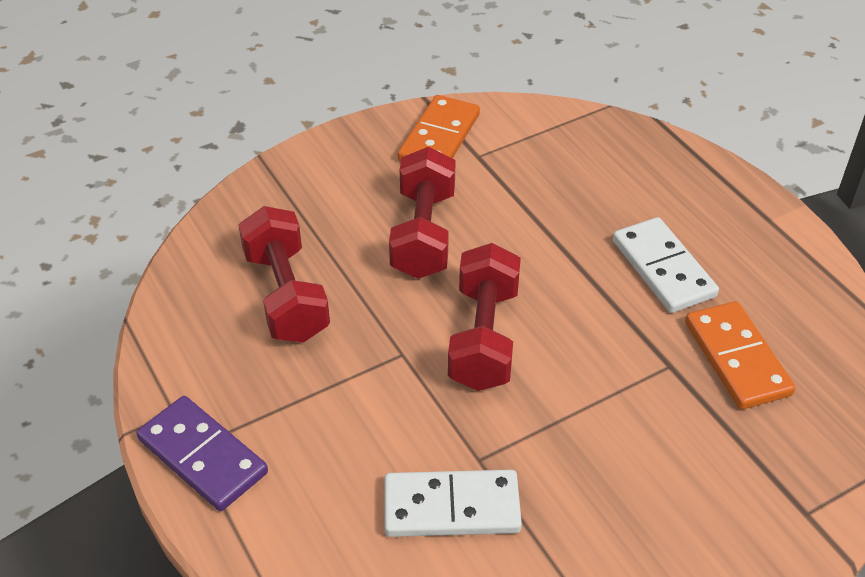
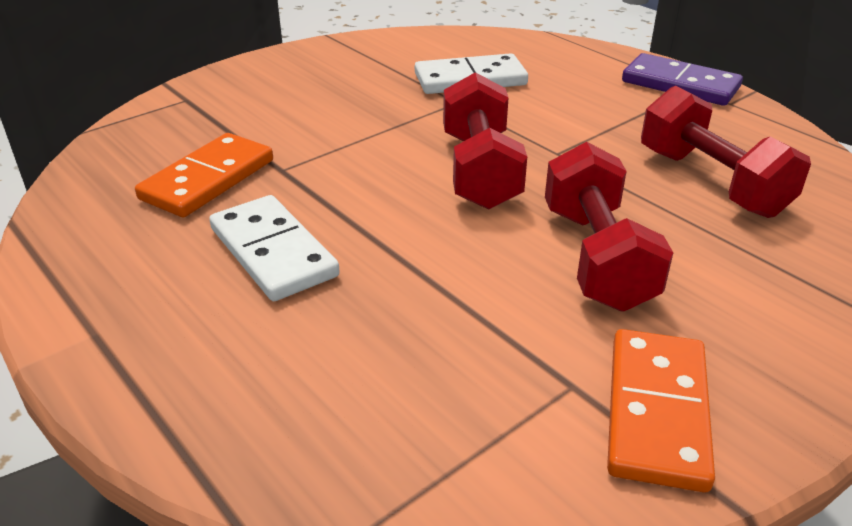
camera: 170 degrees right, 10 degrees down
(736, 358) = (208, 180): orange domino -> orange domino turned 60 degrees clockwise

